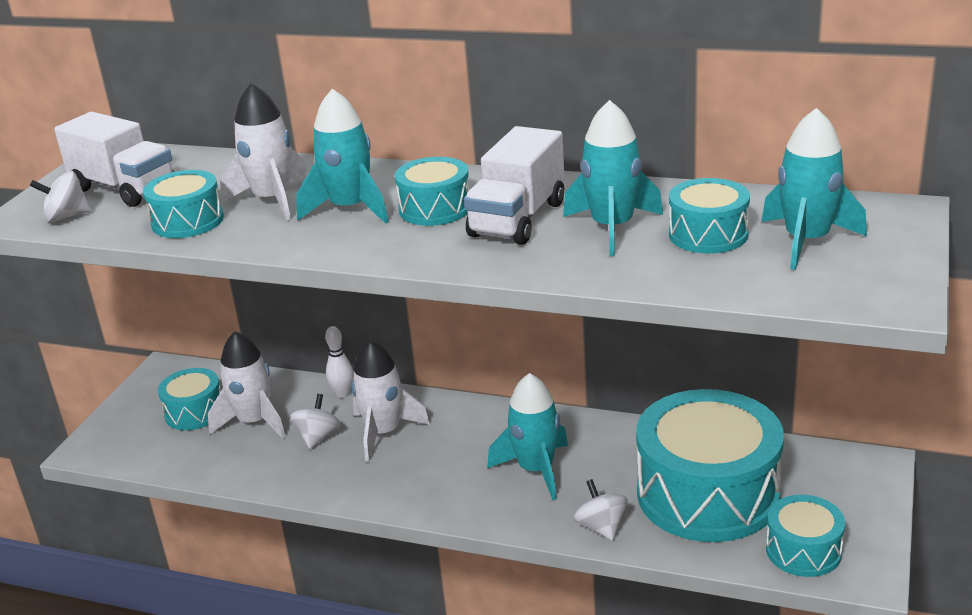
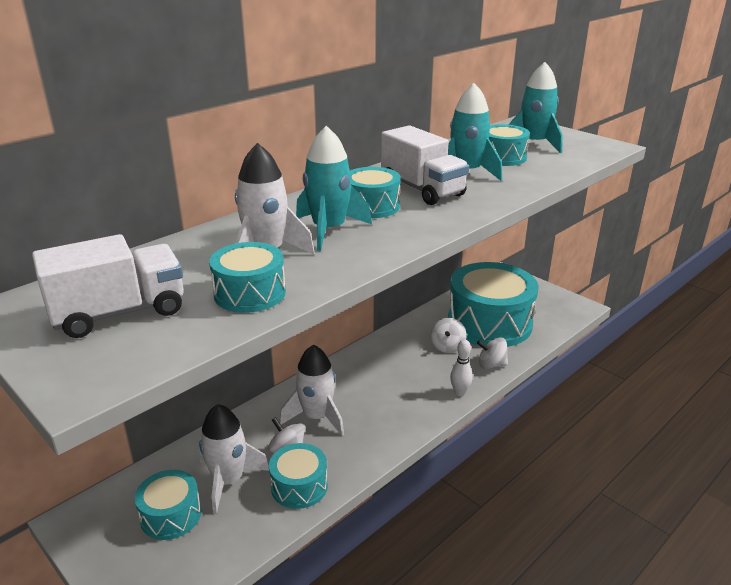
camera: 65 degrees left, 0 degrees up
(66, 217) = (132, 354): white spinning top -> white spinning top (447, 346)
(343, 394) = (246, 422): white bowling pin -> white bowling pin (460, 392)
(536, 470) = (419, 368): turquoise rocket -> none
(803, 550) = (553, 315): turquoise drum -> turquoise drum (299, 486)

